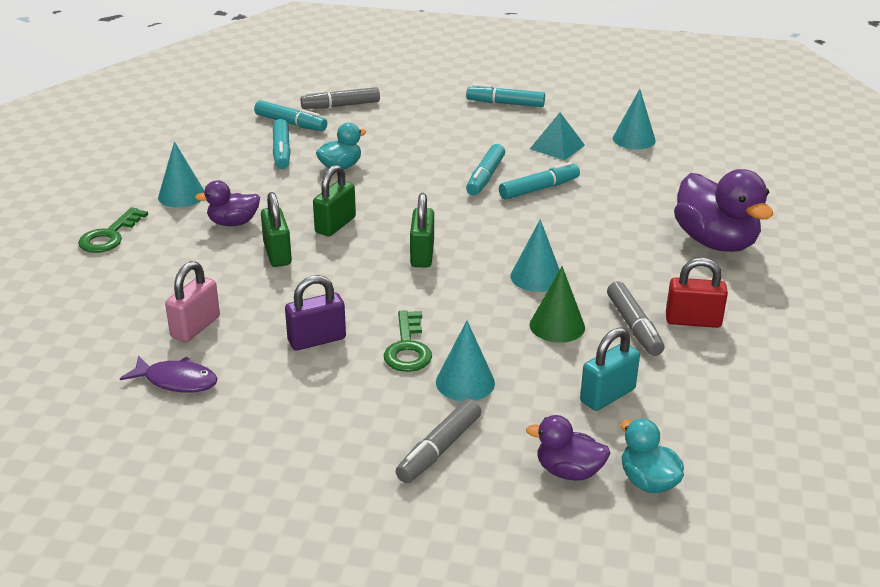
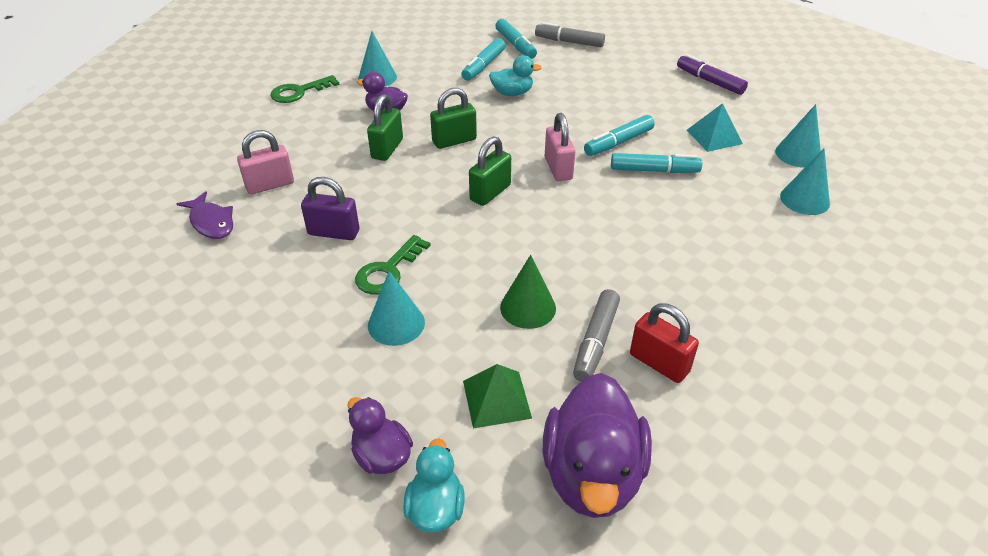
camera: 35 degrees right, 10 degrees up
(439, 449) = (309, 375): grey marker -> none
(458, 215) = (558, 168): none -> pink padlock
(505, 103) = (709, 81): turquoise marker -> purple marker
(536, 277) = (561, 252): turquoise cone -> turquoise cone (804, 199)
(607, 395) = (496, 399): turquoise padlock -> green pyramid
(715, 242) = (771, 290): purple duck -> purple duck (592, 474)

